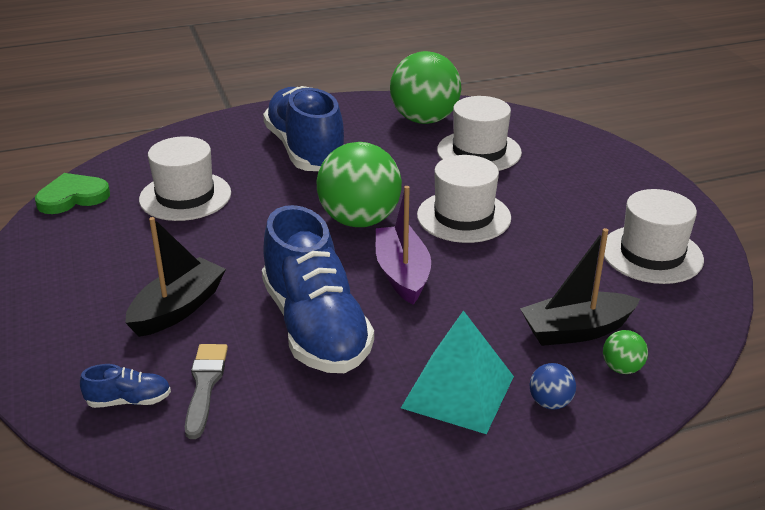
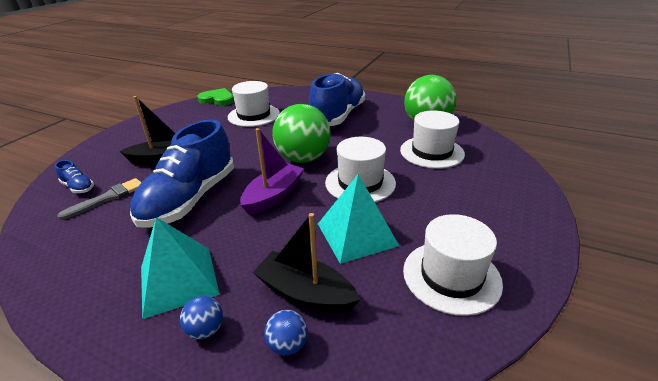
camera: 45 degrees right, 0 degrees up
(538, 264) = (356, 234): none -> turquoise pyramid
(622, 368) = (287, 344): green ball -> blue ball

